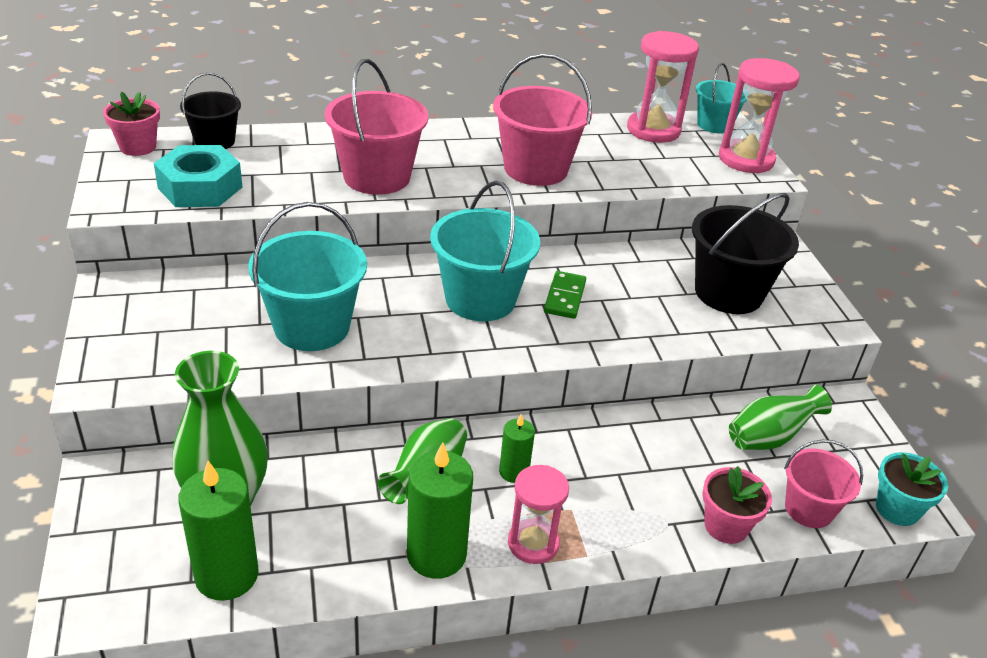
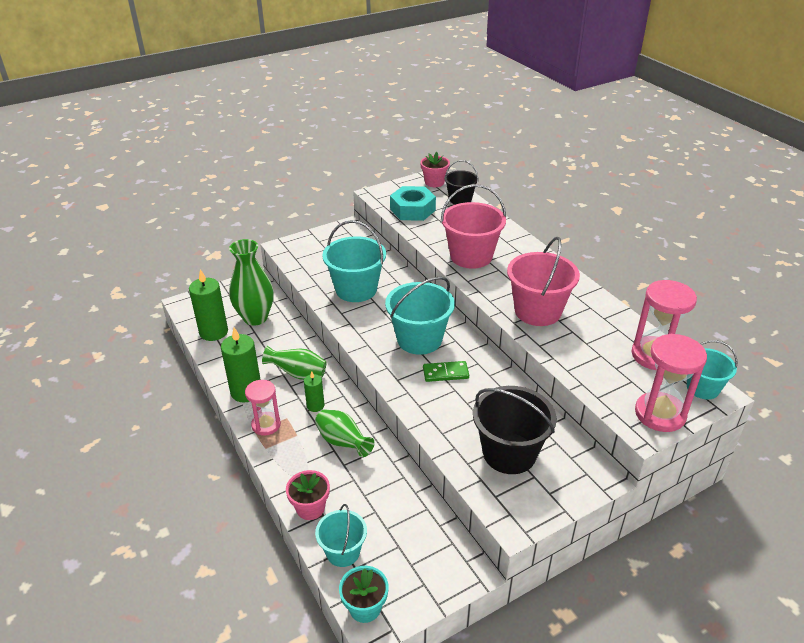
camera: 75 degrees right, 0 degrees up
(770, 438) = (404, 523): green vase -> green vase (343, 443)
(809, 509) = (343, 552): pink bucket -> turquoise bucket

